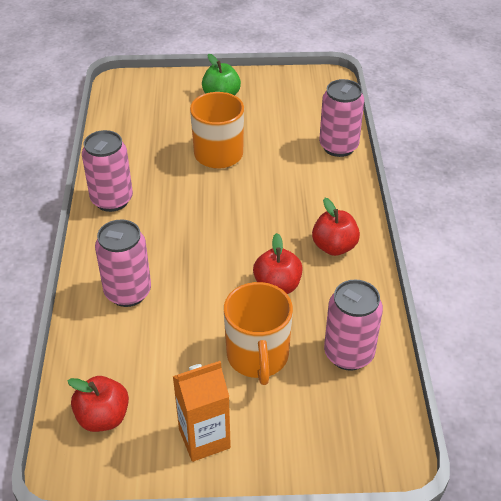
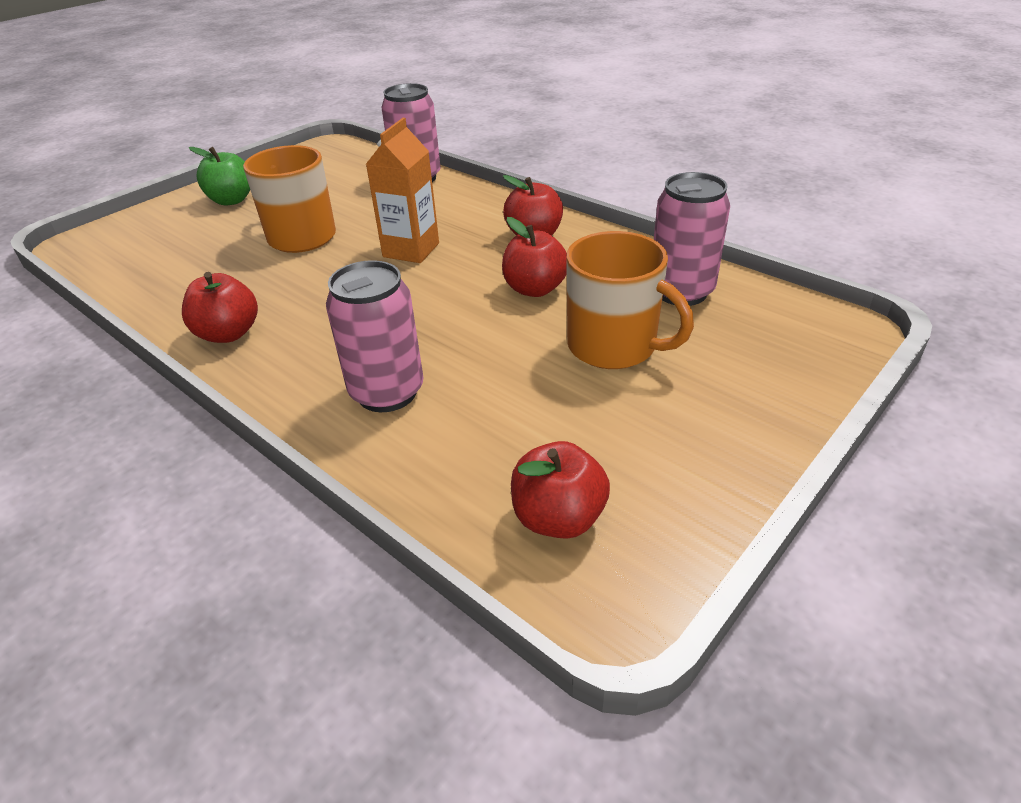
camera: 45 degrees left, 5 degrees down
(112, 200) = (228, 333): pink can -> red apple
(204, 438) = (689, 444): orange carton -> orange carton (411, 250)

